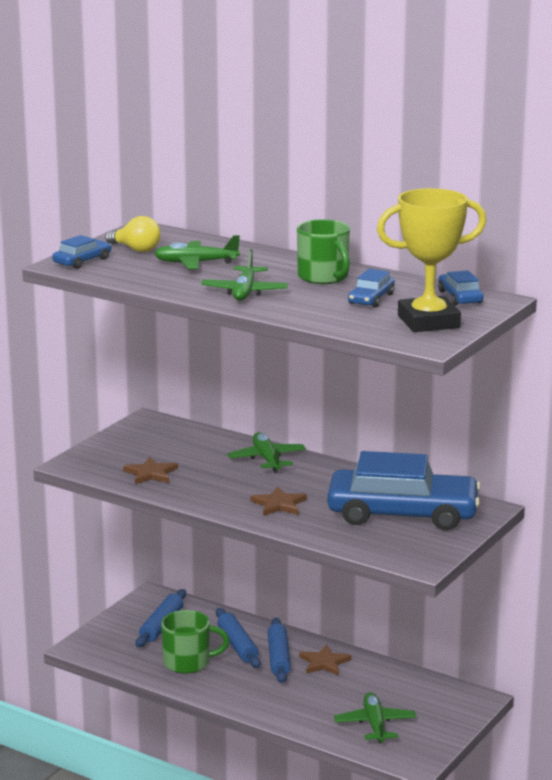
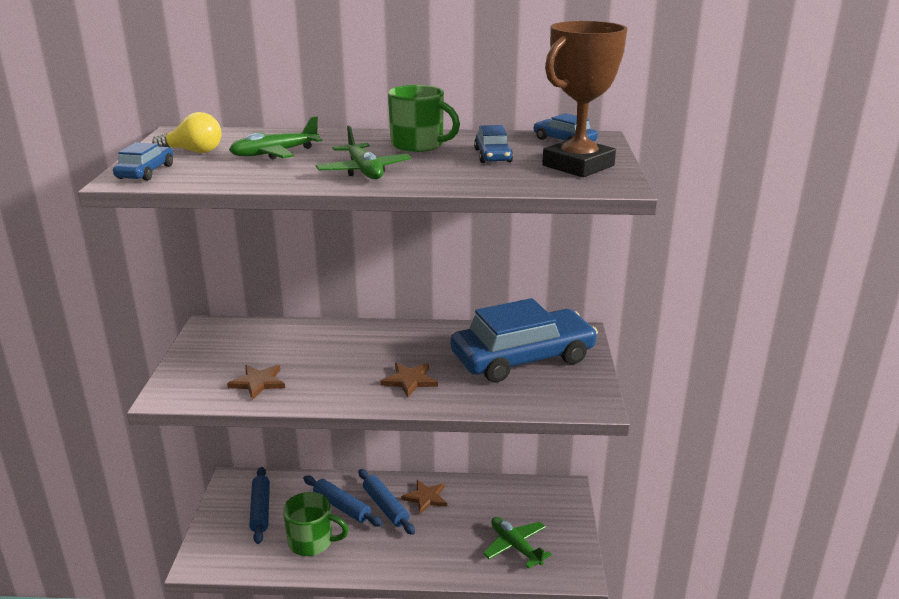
camera: 30 degrees left, 5 degrees up
(188, 662) = (312, 542): green mug -> green mug turned 45 degrees clockwise
(267, 459) = (354, 337): green plane -> none
(428, 322) = (578, 166): yellow trophy -> brown trophy

